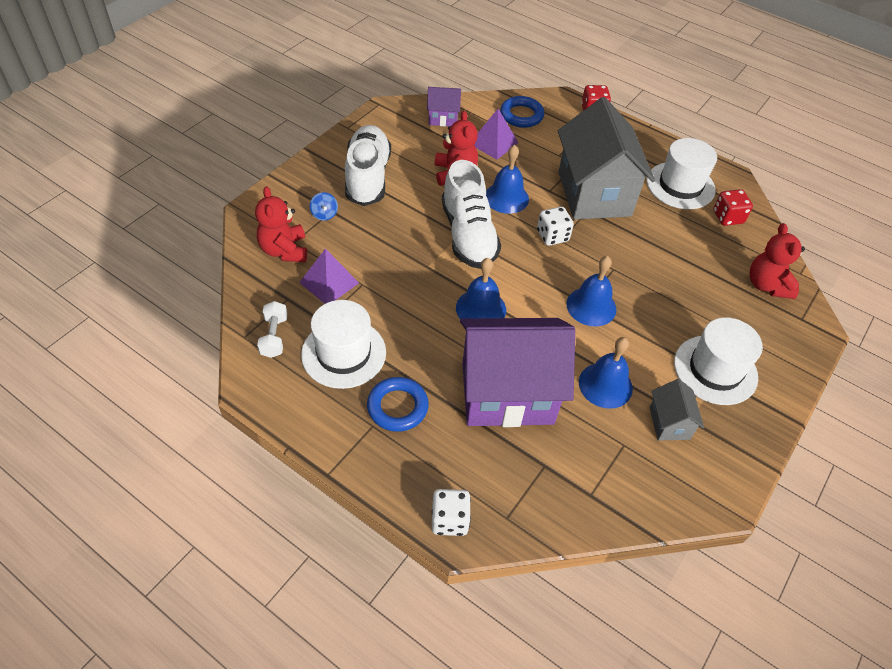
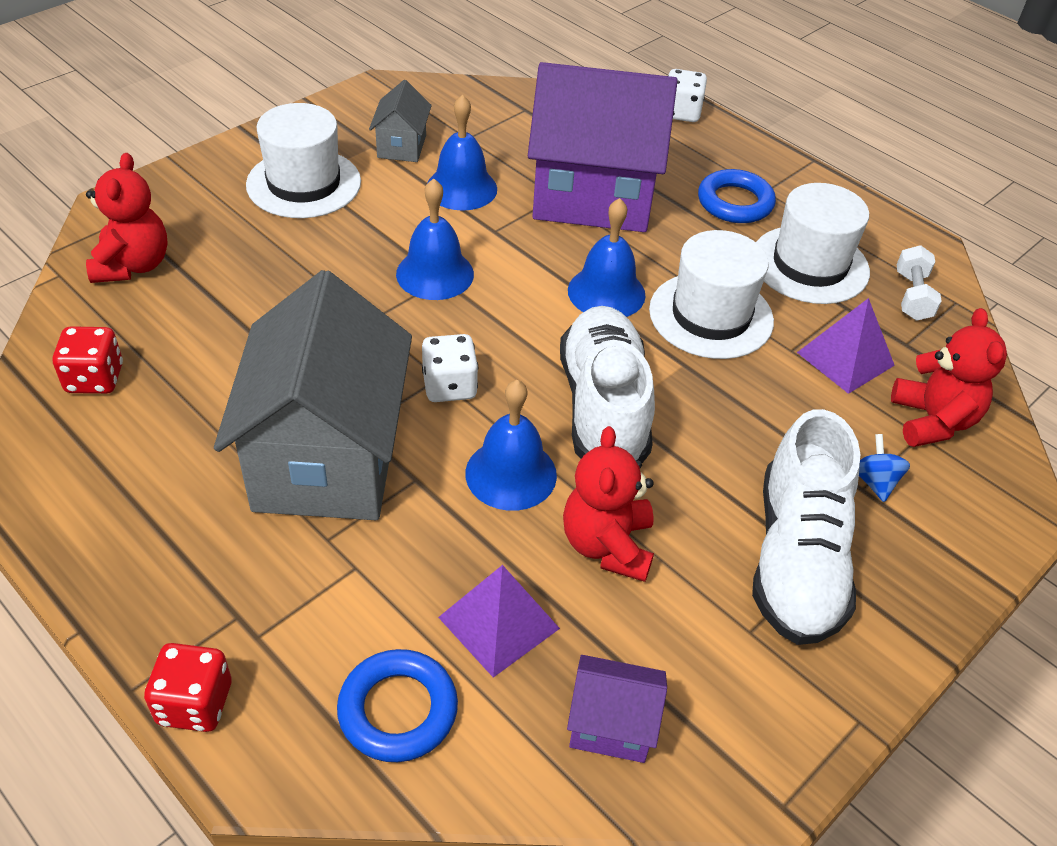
camera: 170 degrees left, 5 degrees down
(680, 185) = (133, 456): white hat -> white hat (711, 315)

